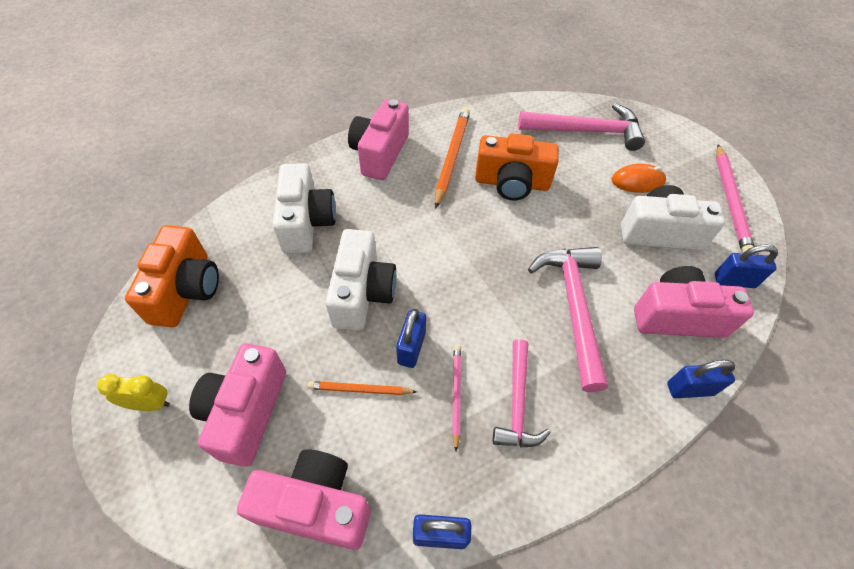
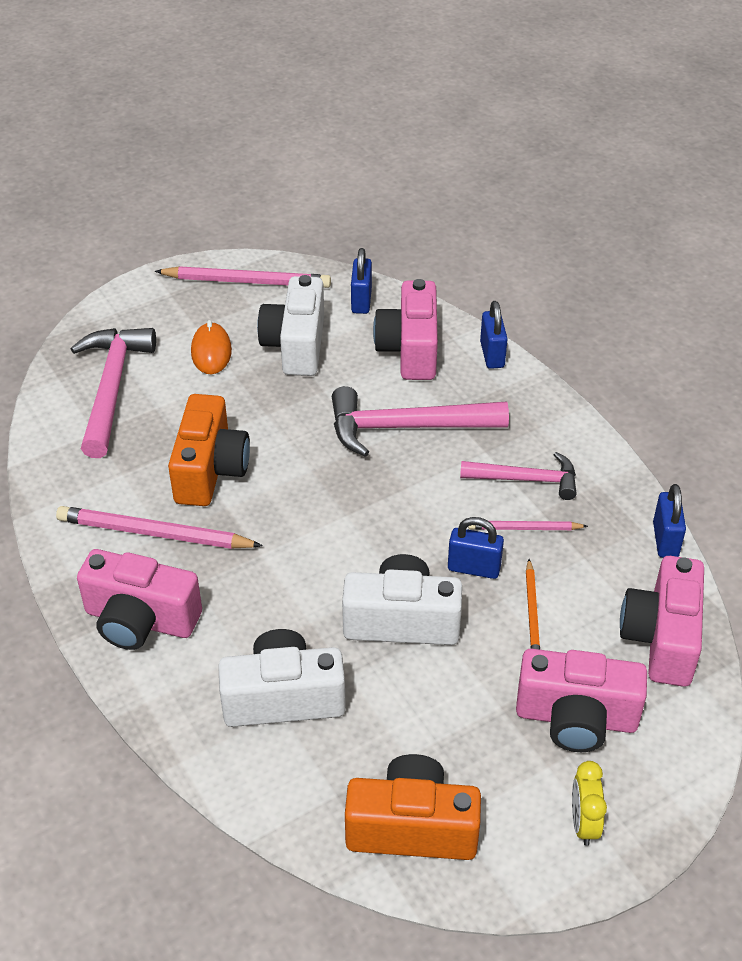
camera: 90 degrees left, 10 degrees down
(452, 157) = (155, 533): orange pencil -> pink pencil

